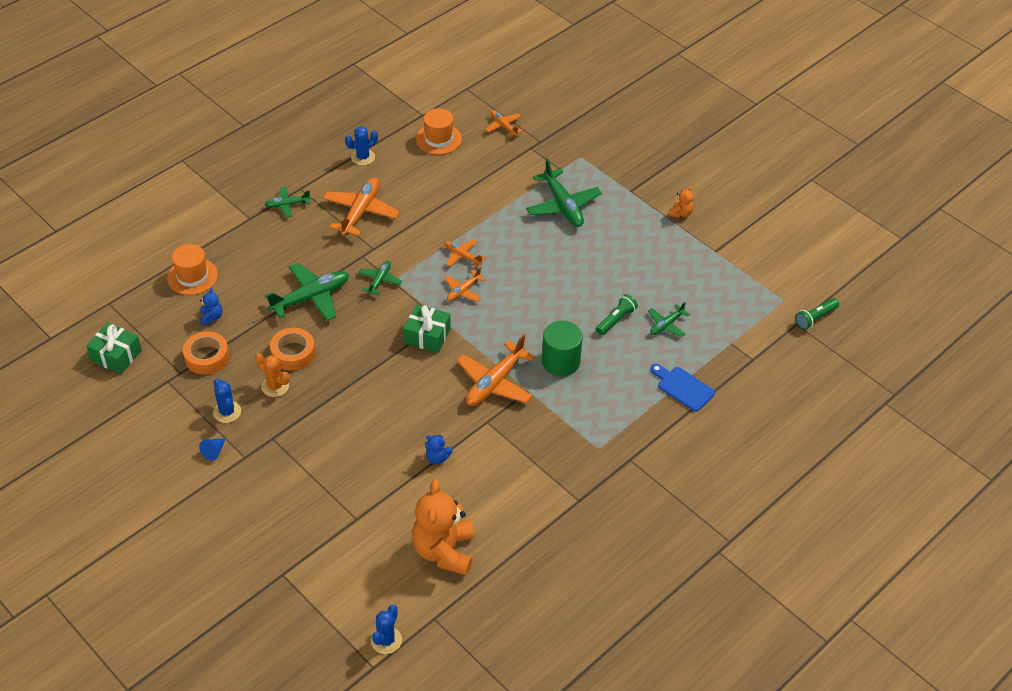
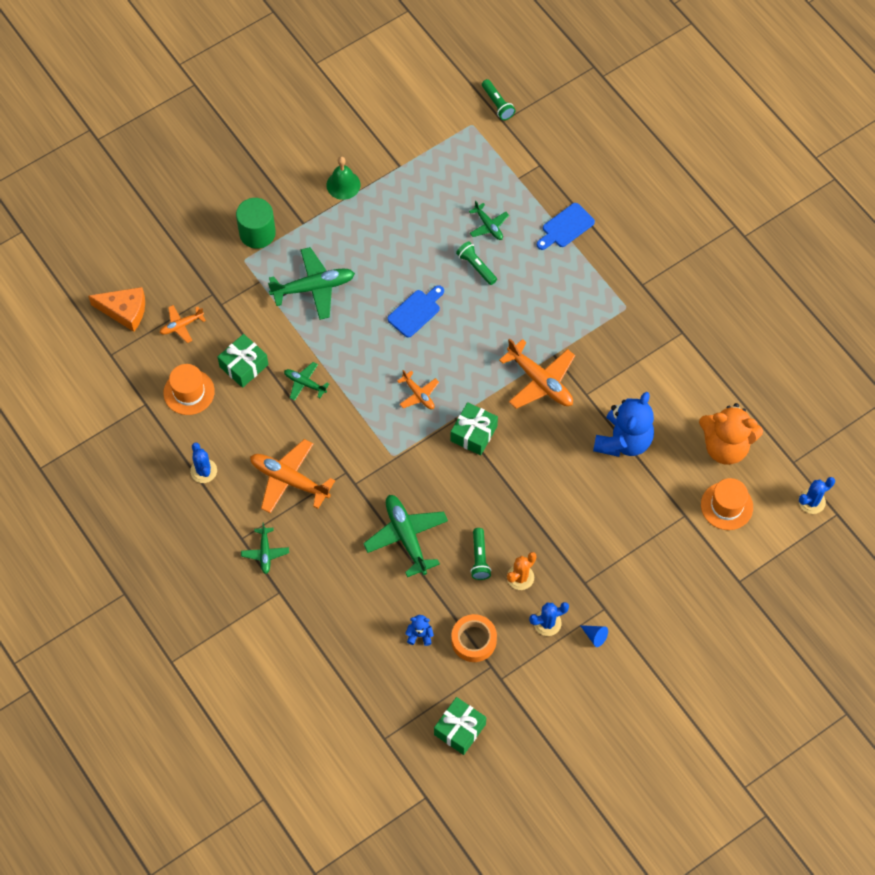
camera: 80 degrees left, 15 degrees up
(192, 276) = (358, 653): orange hat -> orange hat (726, 506)
(293, 353) = (479, 558): orange tape -> green flashlight
(380, 280) = (392, 470): green plane -> green plane (304, 383)
(386, 640) = (812, 501): blue cactus -> blue cactus turned 60 degrees counterclockwise
(437, 458) = (623, 441): blue teddy bear -> blue teddy bear, size x2.33
(462, 256) = (370, 390): orange plane -> none
(471, 169) = (244, 366): none -> green gift
(510, 91) = (124, 311): none -> orange cheese
(554, 280) = (416, 311): none -> blue cutting board
(560, 361) = (522, 322): green cylinder -> green cylinder (257, 233)
(681, 213) = (343, 185): orange teddy bear -> green bell

